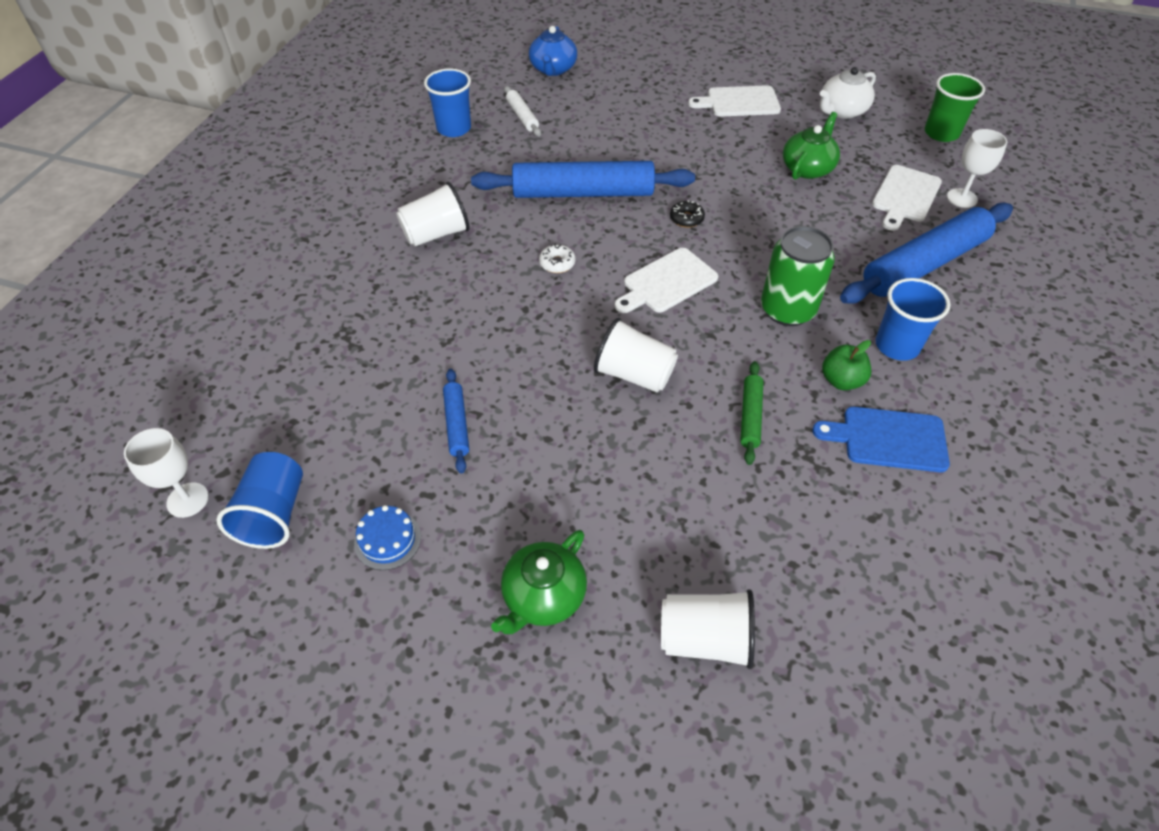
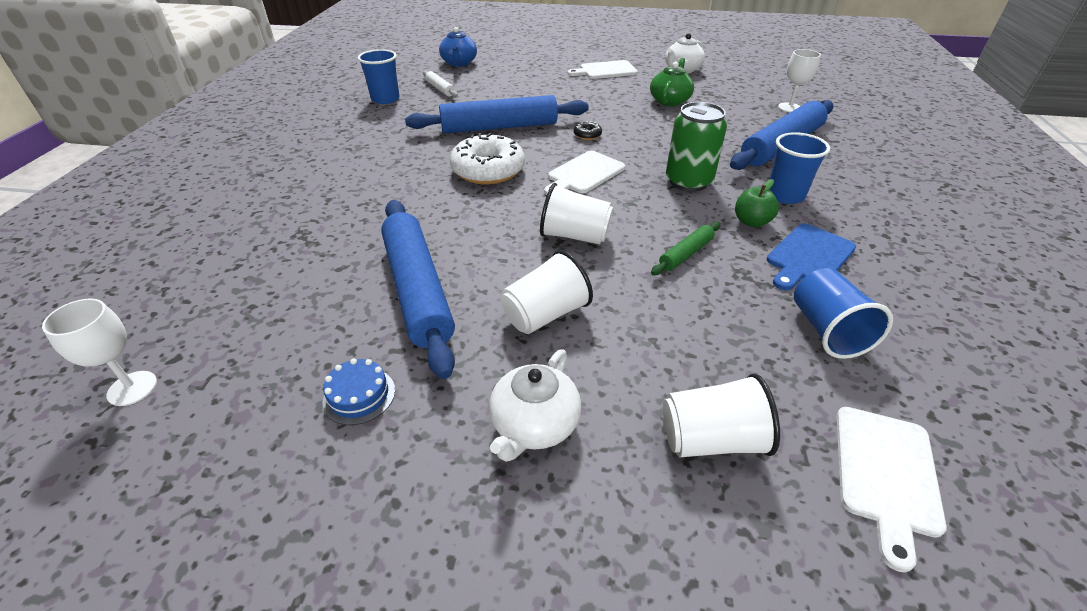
camera: 10 degrees left, 10 degrees down
(274, 514) = (231, 388): blue cup -> blue cup (827, 330)
(436, 234) = (379, 161): white cup -> white cup (545, 314)
(457, 424) = (418, 290): blue rolling pin -> blue rolling pin, size x2.18
(543, 597) = (534, 425): green teapot -> white teapot
(557, 263) = (488, 170): white donut -> white donut, size x2.36
(750, 416) = (686, 254): green rolling pin -> green rolling pin turned 45 degrees clockwise
(888, 439) = (808, 256): blue cutting board -> blue cutting board turned 45 degrees counterclockwise
(905, 196) = (748, 110): white cutting board -> white cutting board (886, 474)
(941, 133) = (757, 76): green cup -> none

